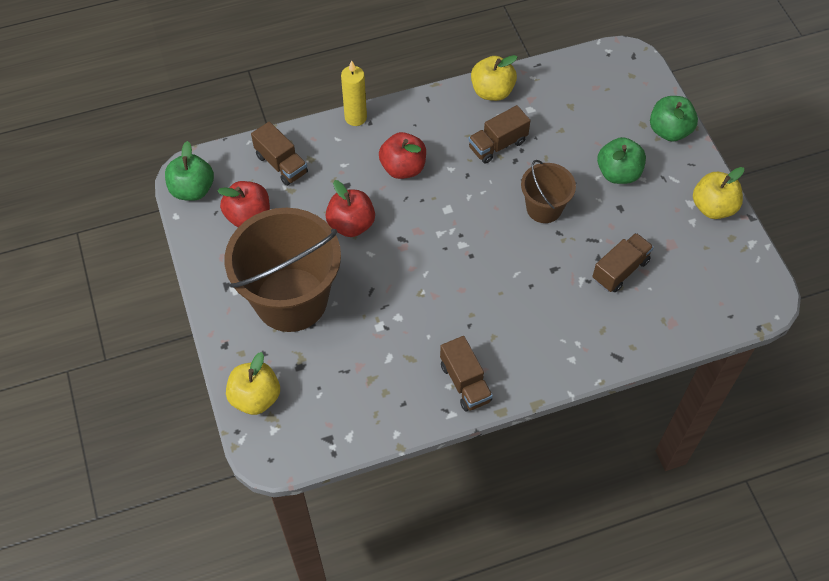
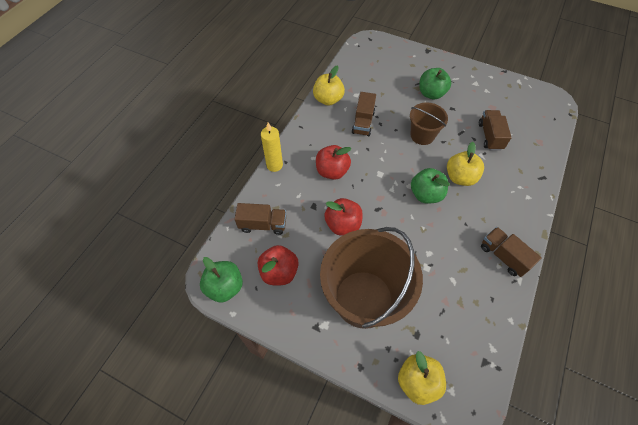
camera: 45 degrees left, 0 degrees up
(465, 382) = (503, 256): brown truck -> brown truck turned 150 degrees counterclockwise
(669, 131) = (426, 59): green apple -> green apple (426, 194)
(713, 207) = (486, 78): yellow apple -> yellow apple (460, 177)

